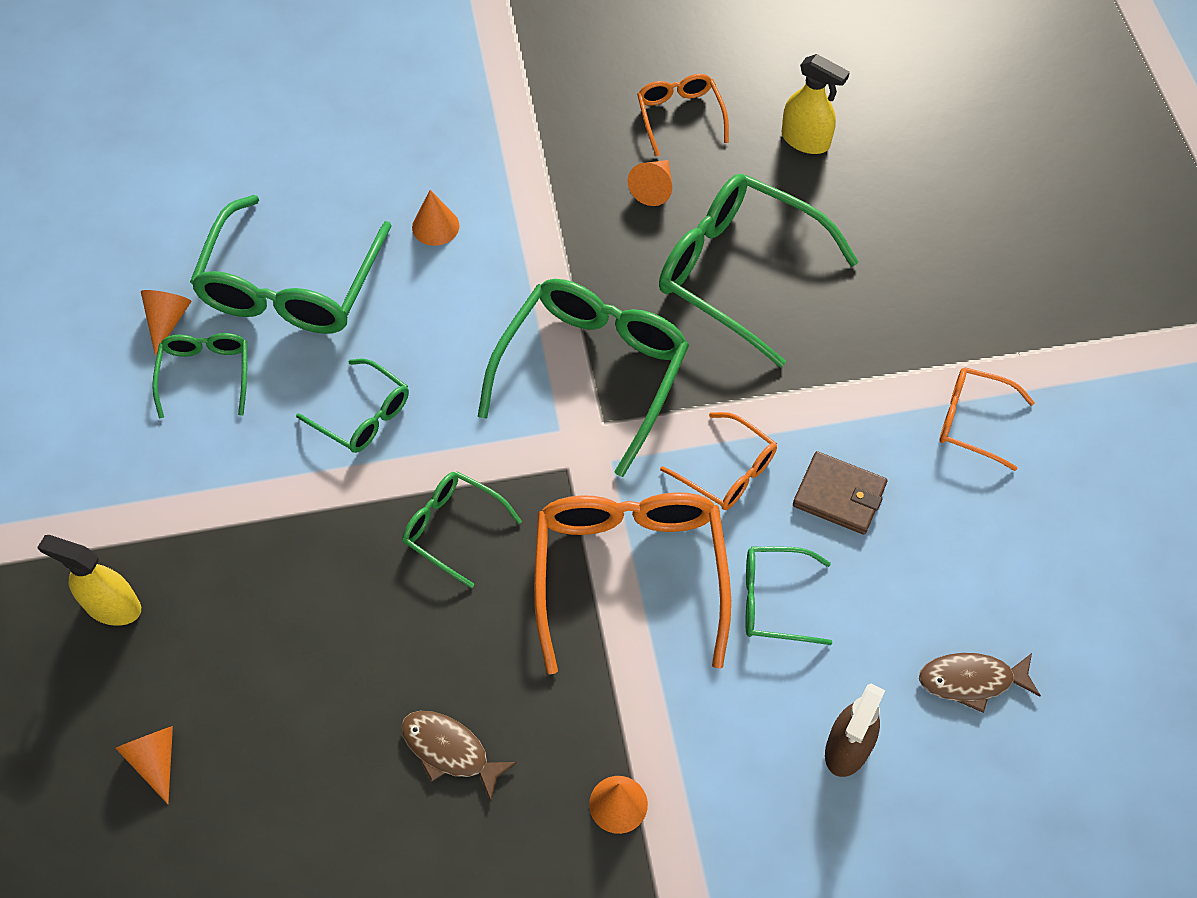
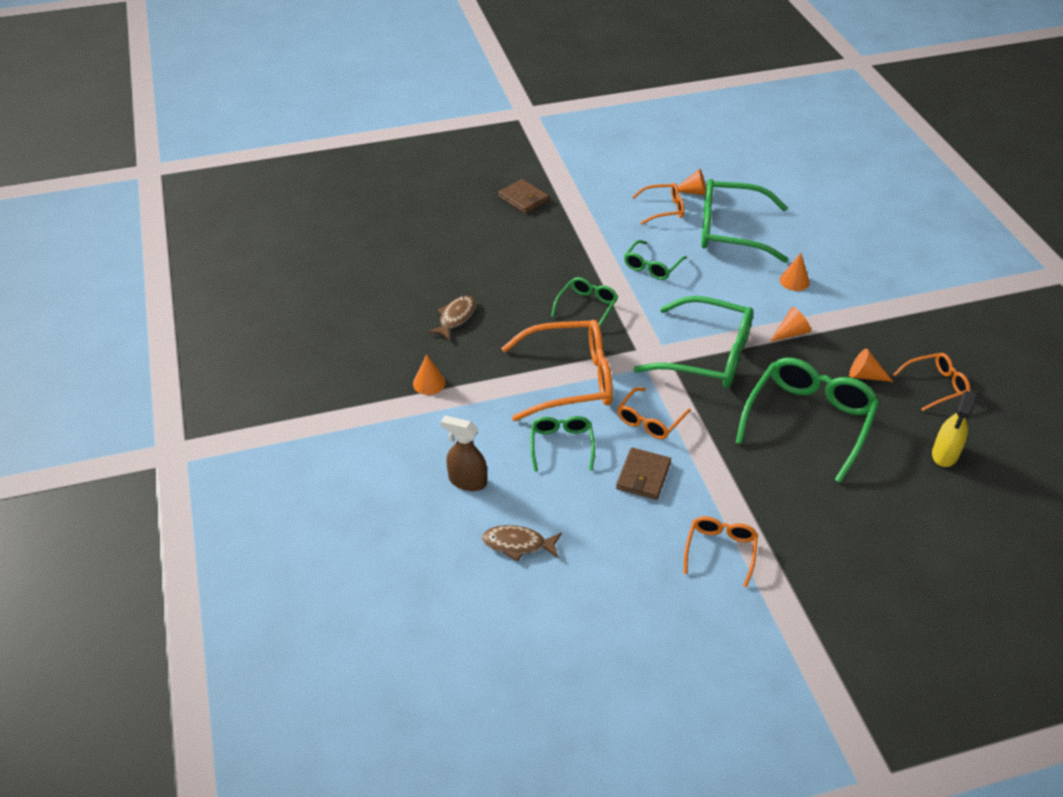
camera: 85 degrees right, 15 degrees down
(112, 606) = (523, 199): yellow spray bottle -> brown wallet
(155, 760) = (445, 223): orange cone -> orange cone (791, 333)
(206, 374) = (664, 209): green glasses -> orange glasses
(971, 681) = (518, 544): brown fish -> brown fish turned 75 degrees counterclockwise

